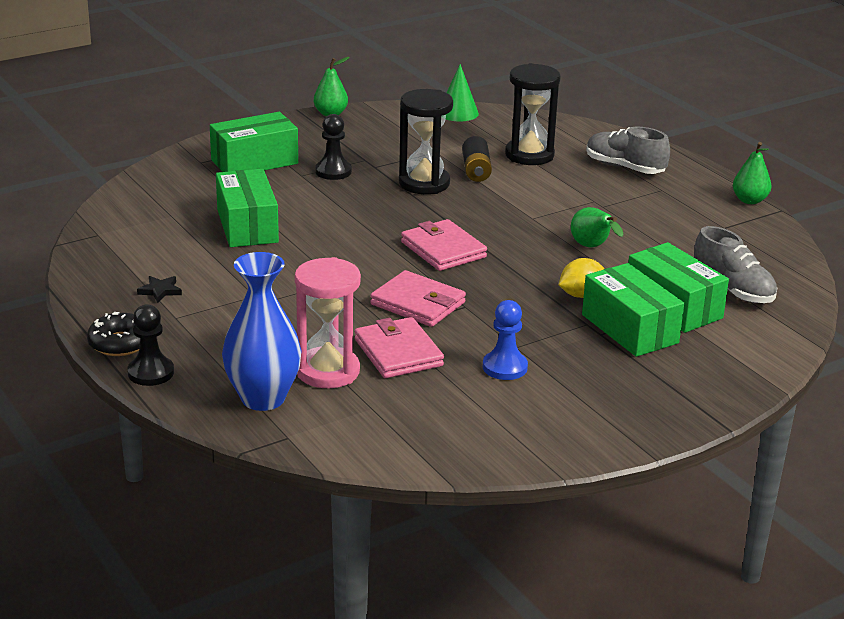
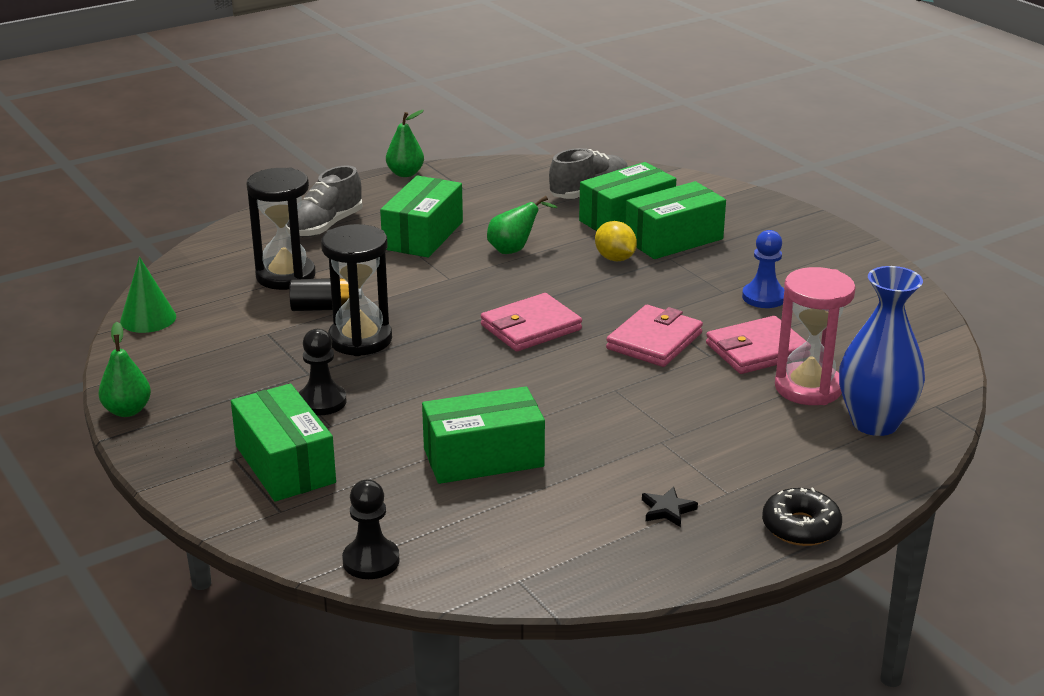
camera: 90 degrees left, 0 degrees up
(151, 373) = (856, 498): black pawn -> black pawn (371, 561)
(615, 207) = (423, 235): none -> green box

